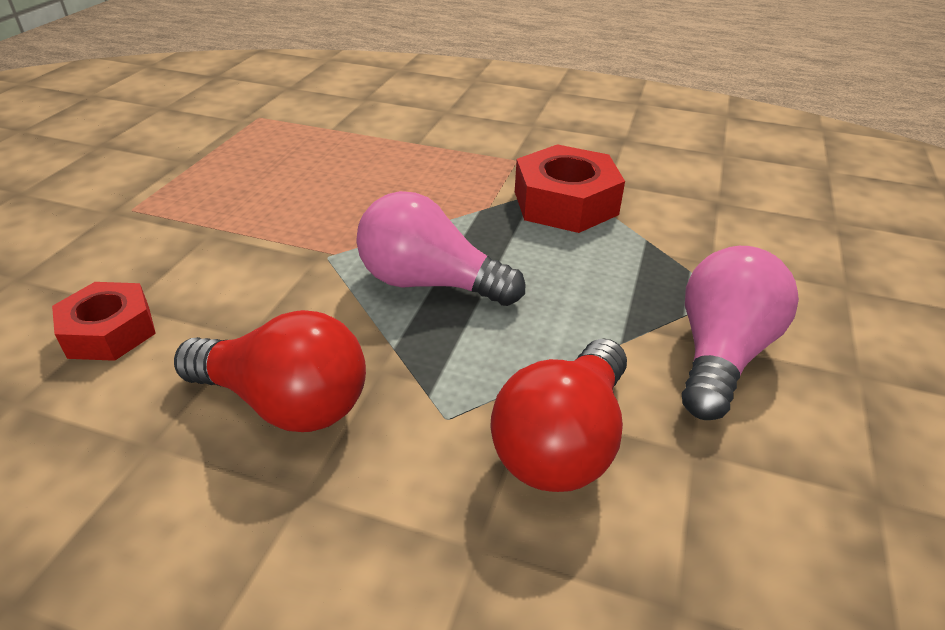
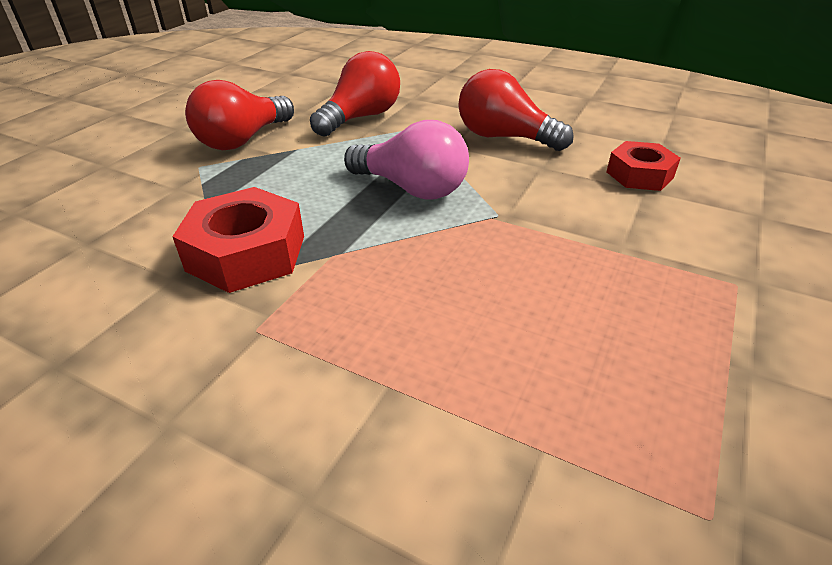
camera: 170 degrees left, 0 degrees up
(720, 354) = (243, 140): pink light bulb -> red light bulb

